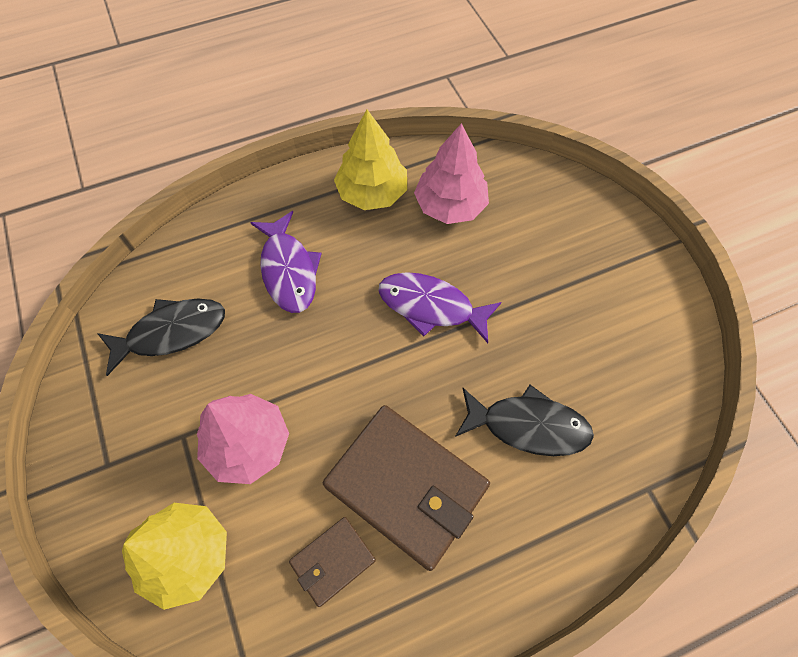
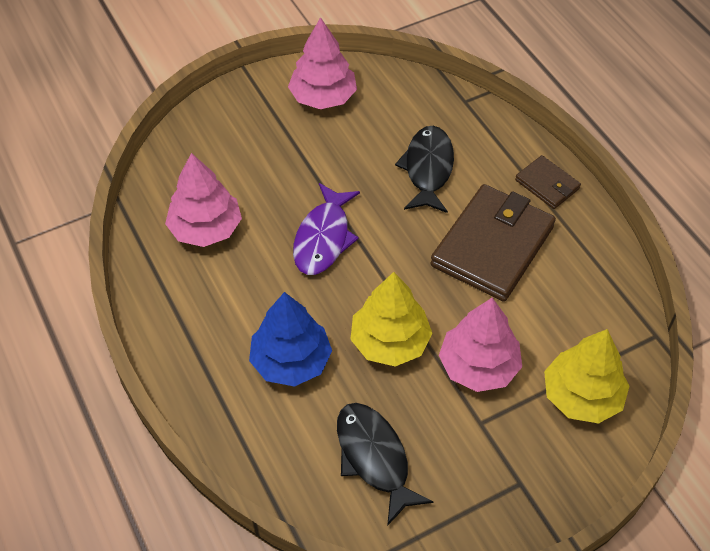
camera: 95 degrees left, 10 degrees down
(289, 270) = (291, 361): purple fish -> blue tree
(333, 561) = (561, 290): brown wallet -> brown wallet (547, 184)
(372, 192) = (189, 296): yellow tree -> yellow tree (390, 342)
(638, 319) = (323, 97): none -> pink tree

